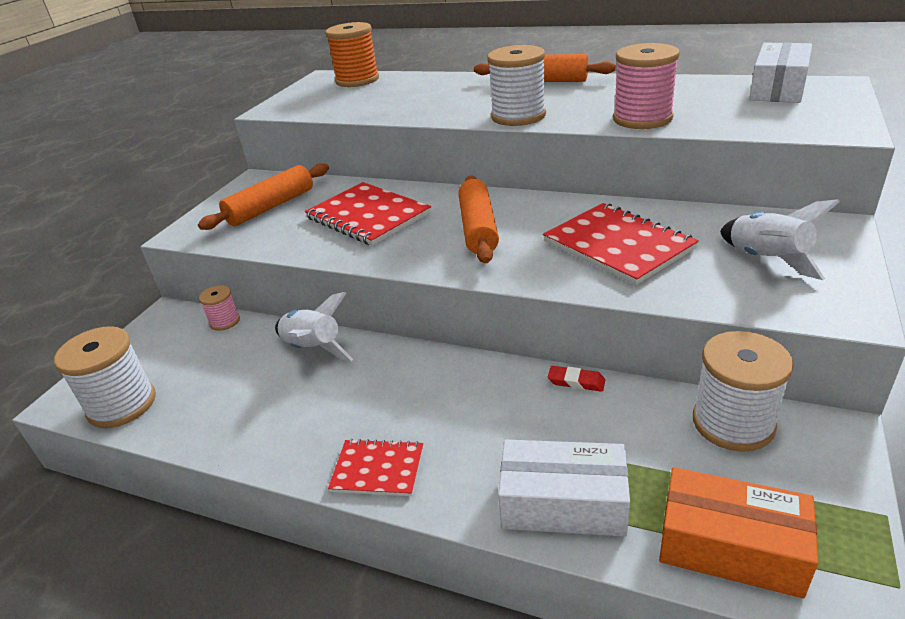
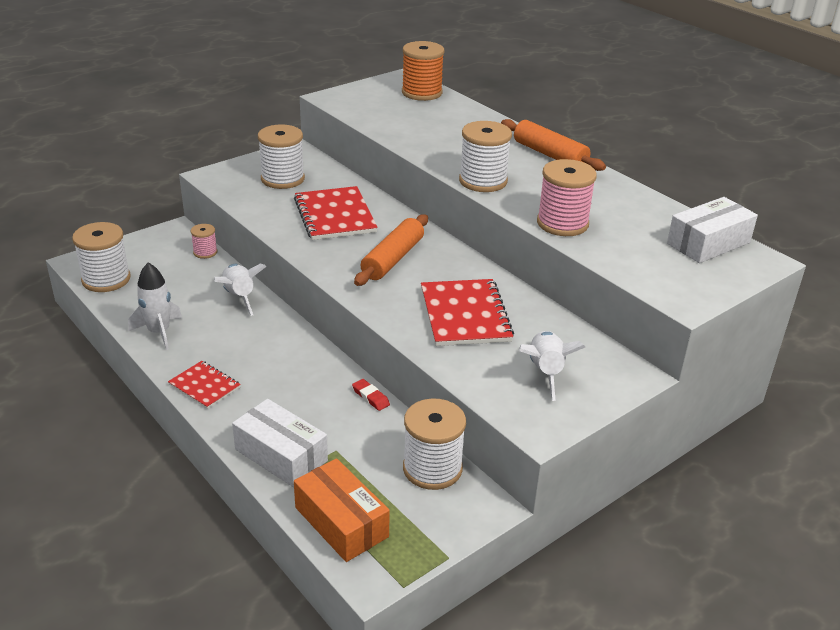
camera: 25 degrees right, 0 degrees up
(253, 434) = (159, 332): none -> white rocket
(271, 207) = (282, 179): orange rolling pin -> white spool

